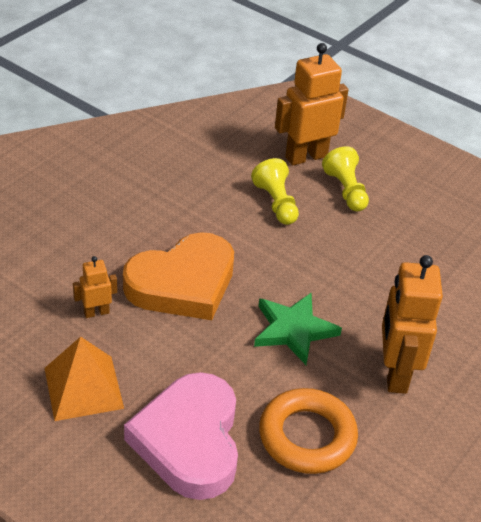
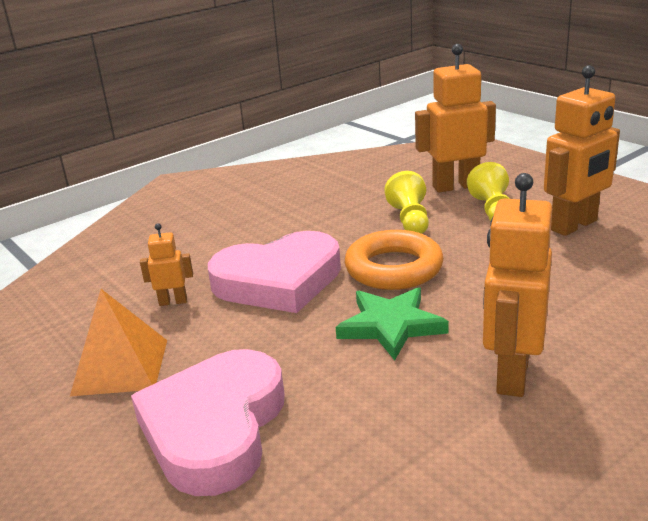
camera: 20 degrees right, 15 degrees down
(183, 283) = (279, 281): orange heart -> pink heart
(307, 436) = (369, 435): orange ring -> orange ring (394, 268)
(416, 209) = (574, 225): none -> orange robot

